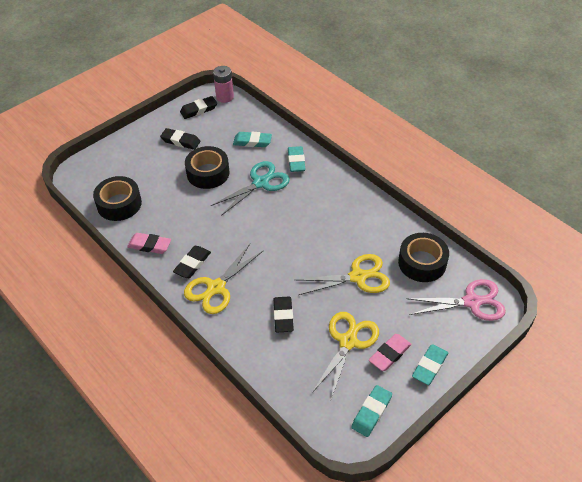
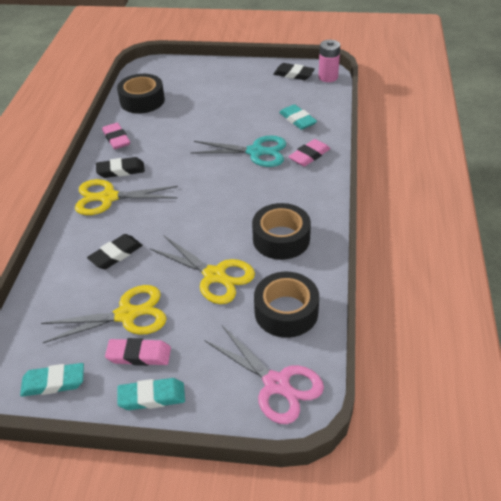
camera: 50 degrees right, 5 degrees down
(180, 141) = (246, 87): black eraser -> none
(208, 173) = (229, 120): black tape -> black tape (281, 239)
(296, 161) = (309, 156): turquoise eraser -> pink eraser

